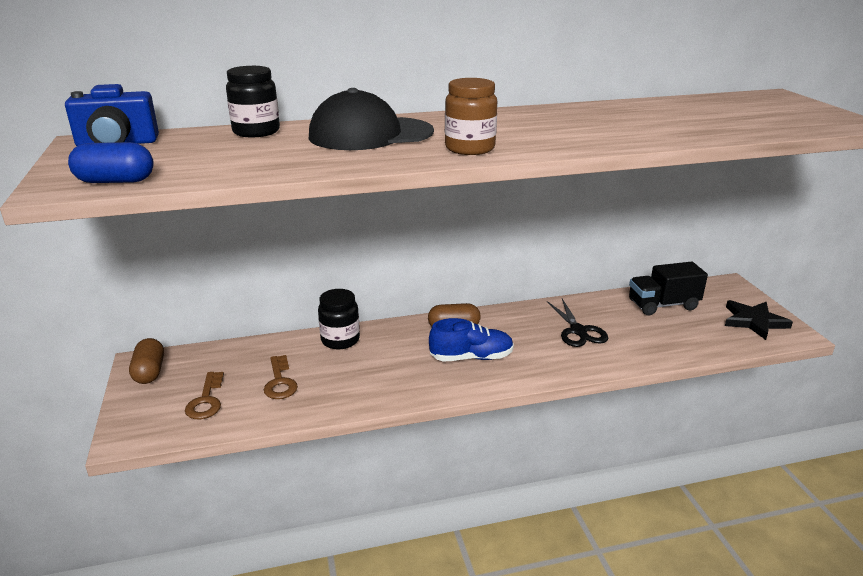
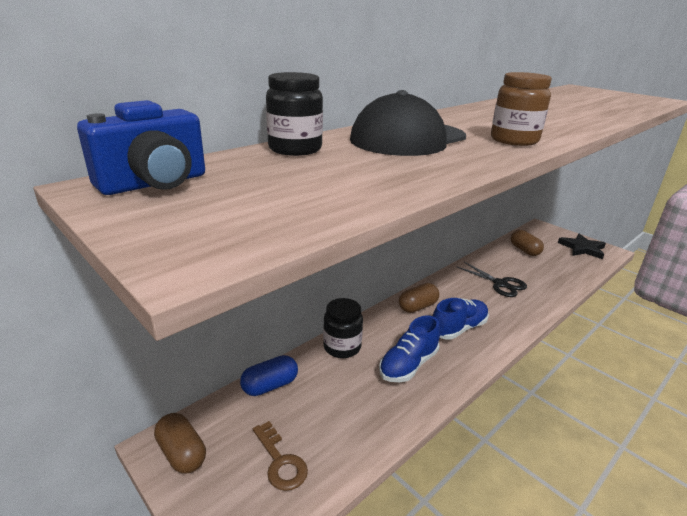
camera: 30 degrees left, 0 degrees up
(115, 181) = (258, 231): blue capsule -> blue capsule (270, 386)
(280, 382) = (333, 410): brown key -> none
(383, 371) = (408, 365): none -> blue shoe
(663, 305) = (524, 250): black truck -> brown capsule

